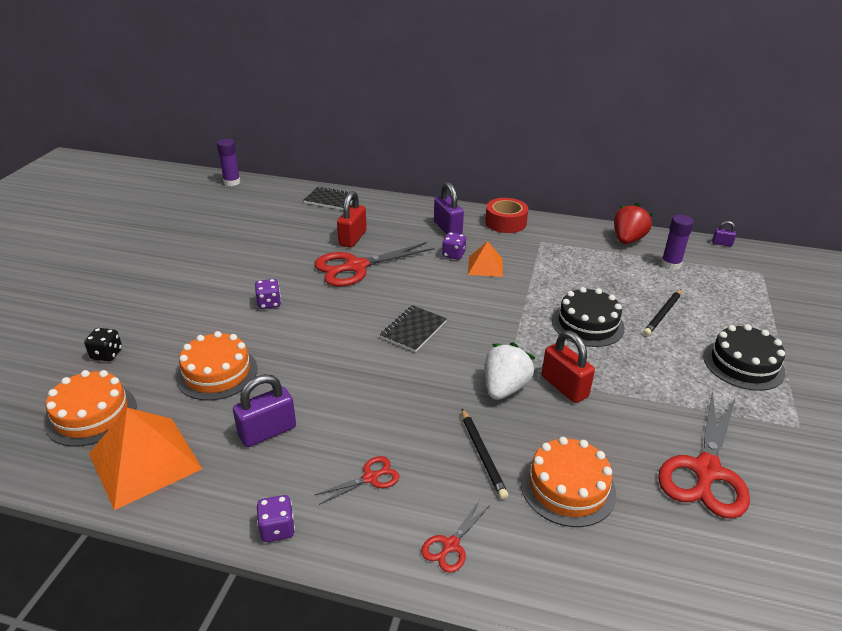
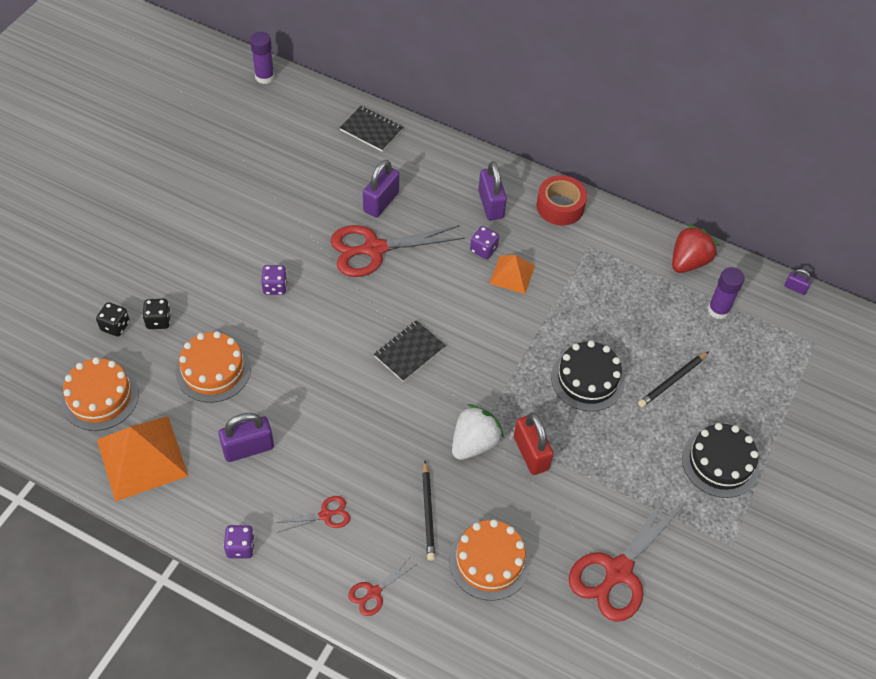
camera: 10 degrees right, 20 degrees up
(153, 343) = (158, 321): none -> black dice
(352, 238) = (381, 202): red padlock -> purple padlock

